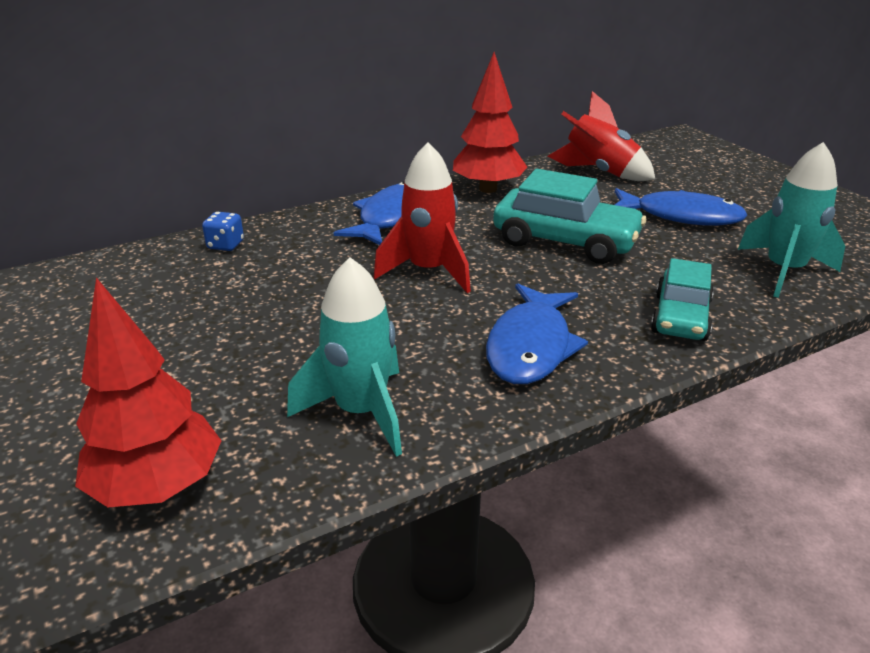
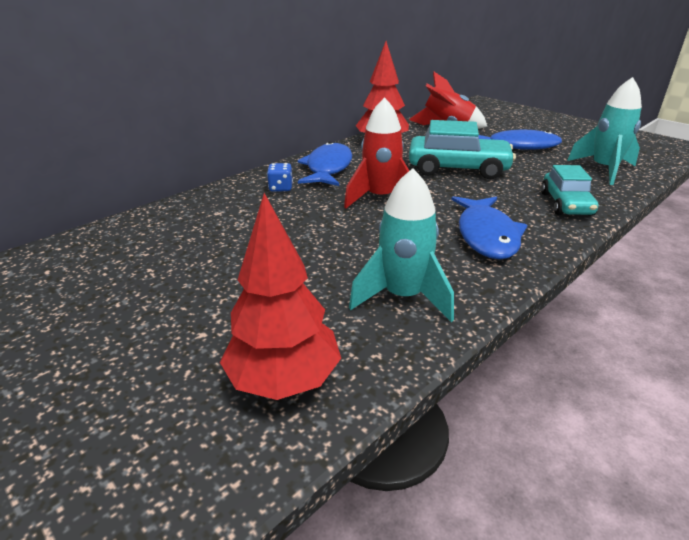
camera: 15 degrees left, 0 degrees up
(225, 245) = (215, 200): blue dice -> blue dice (281, 188)

